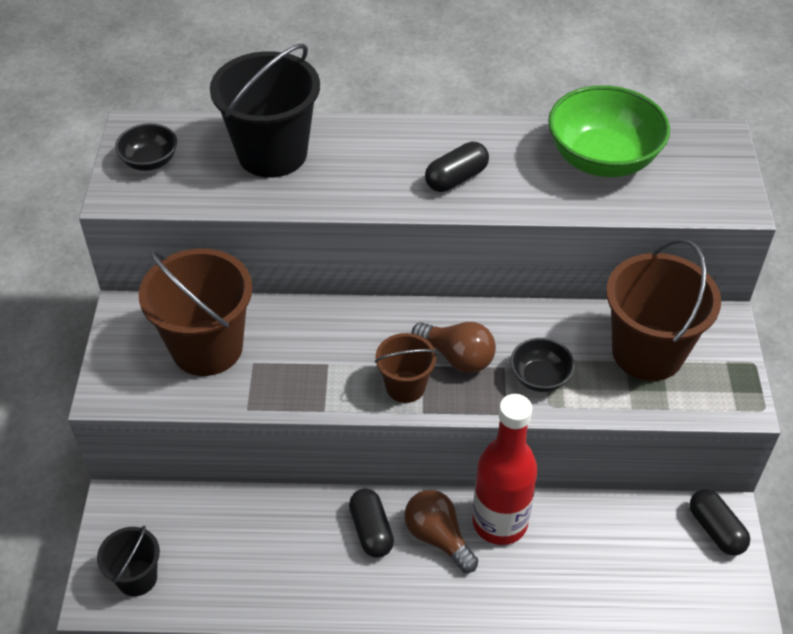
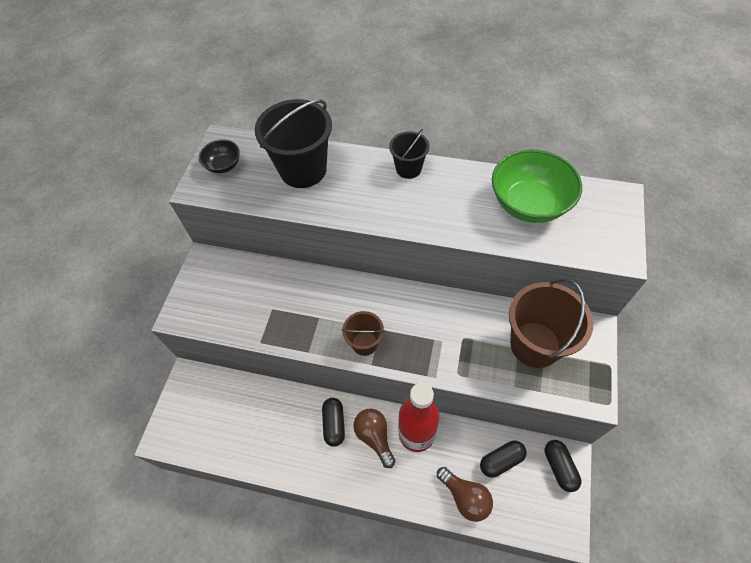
camera: 15 degrees right, 10 degrees up
(137, 578) = (187, 429): black bucket -> black bucket (408, 168)
(207, 347) = (246, 293): brown bucket -> none
(456, 178) = (421, 205): black capsule -> black capsule (501, 460)
(457, 357) = (404, 327): brown light bulb -> brown light bulb (465, 497)
(540, 377) = (456, 351): black bowl -> none

